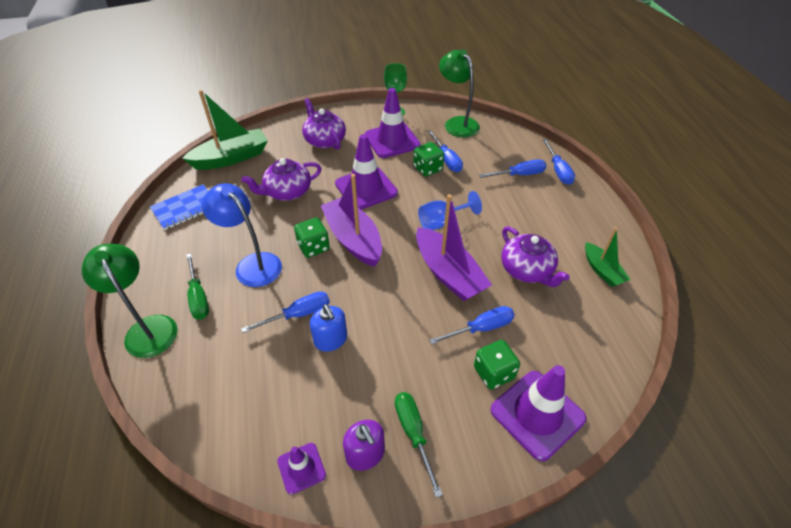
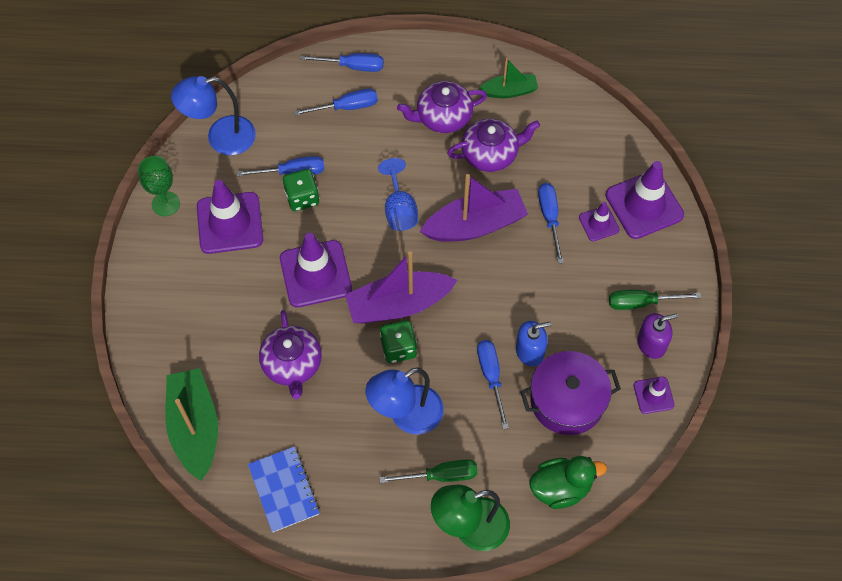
camera: 75 degrees left, 15 degrees up
(187, 394) = (561, 488): none -> green duck
(283, 381) = (567, 400): none -> purple pot
(324, 140) = (198, 304): purple teapot -> purple teapot (443, 117)
(457, 123) = (221, 138): green lamp -> blue lamp
(494, 373) = (598, 223): green dice -> purple traffic cone
(519, 175) = (346, 107): blue screwdriver -> blue screwdriver turned 75 degrees clockwise

